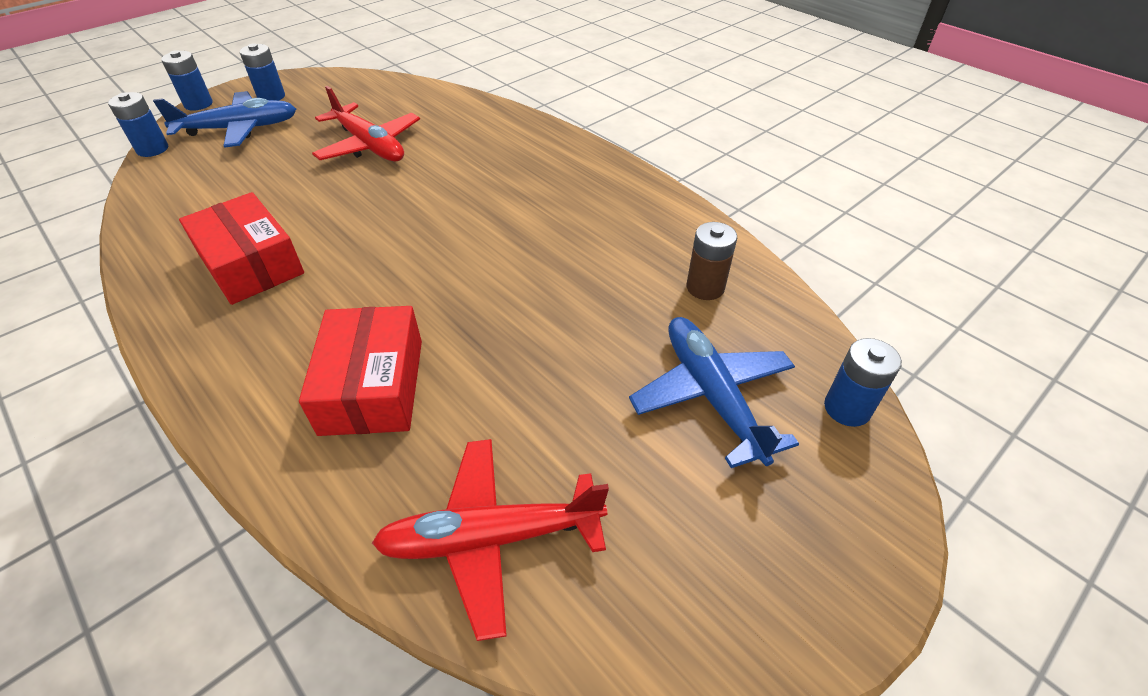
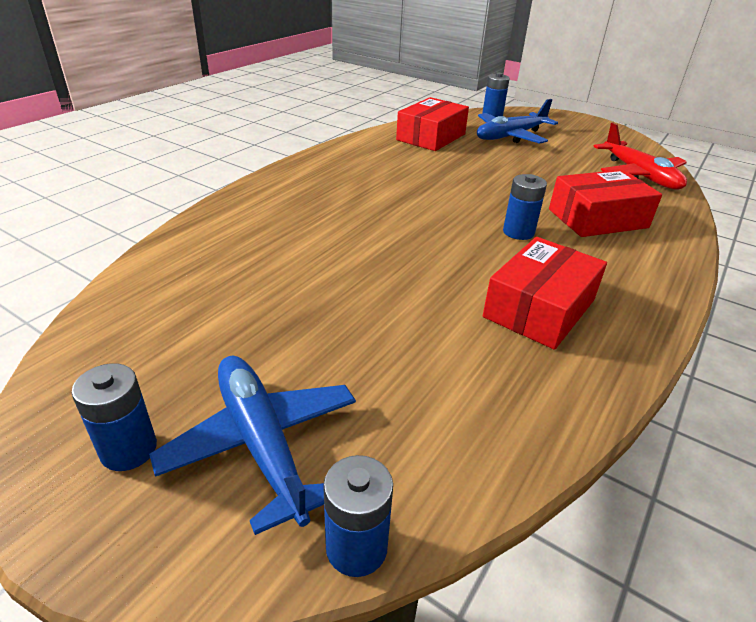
camera: 105 degrees left, 10 degrees down
(198, 104) = (150, 573): blue battery -> blue battery (518, 232)
(369, 145) = (292, 291): red plane -> none
(705, 287) = (431, 137): brown battery -> red box

